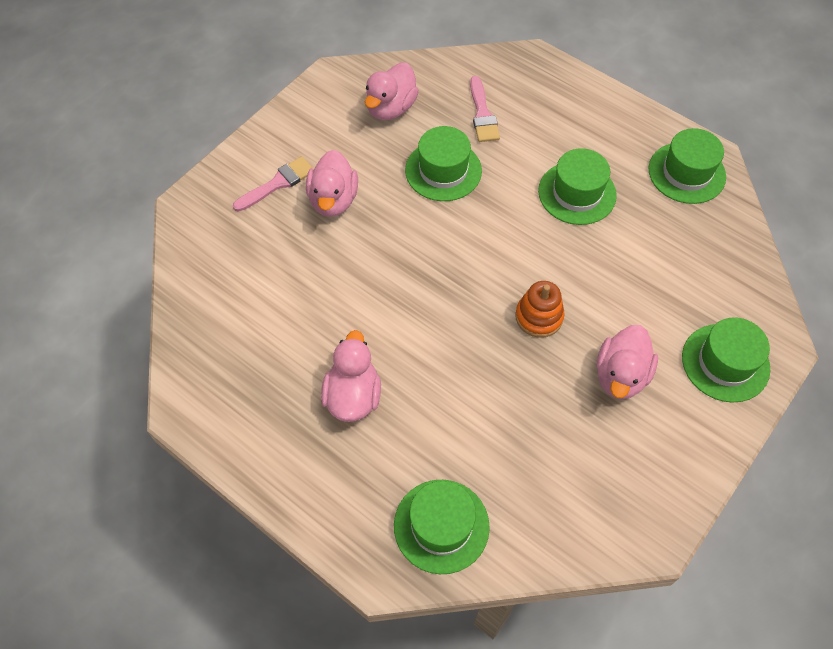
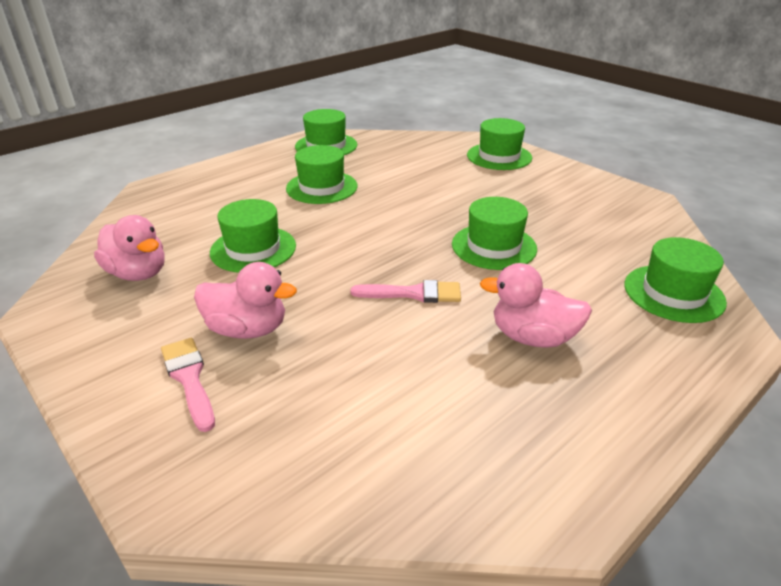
camera: 80 degrees left, 25 degrees down
(482, 114) = (197, 220): pink brush -> pink brush (414, 293)
(493, 363) = (494, 246): none -> green hat
(539, 317) = (447, 219): orange stacking toy -> none
(620, 375) = (509, 193): pink duck -> none

